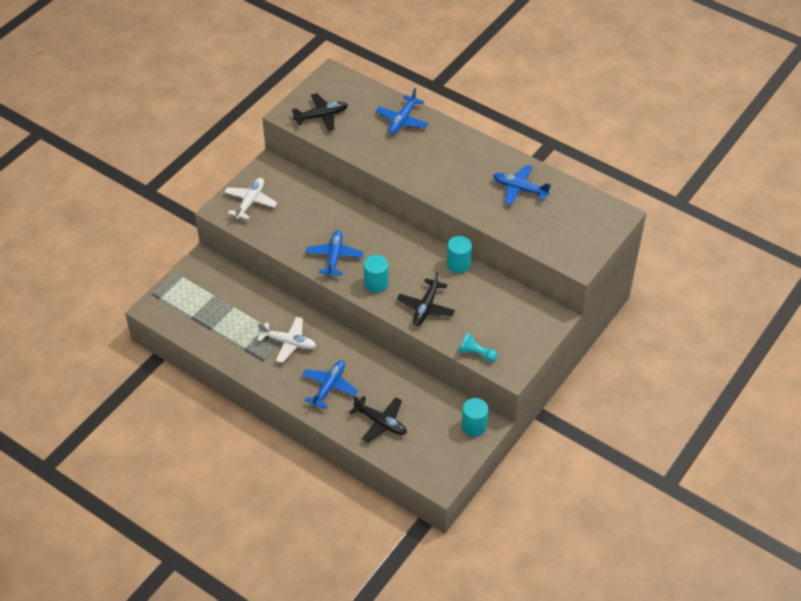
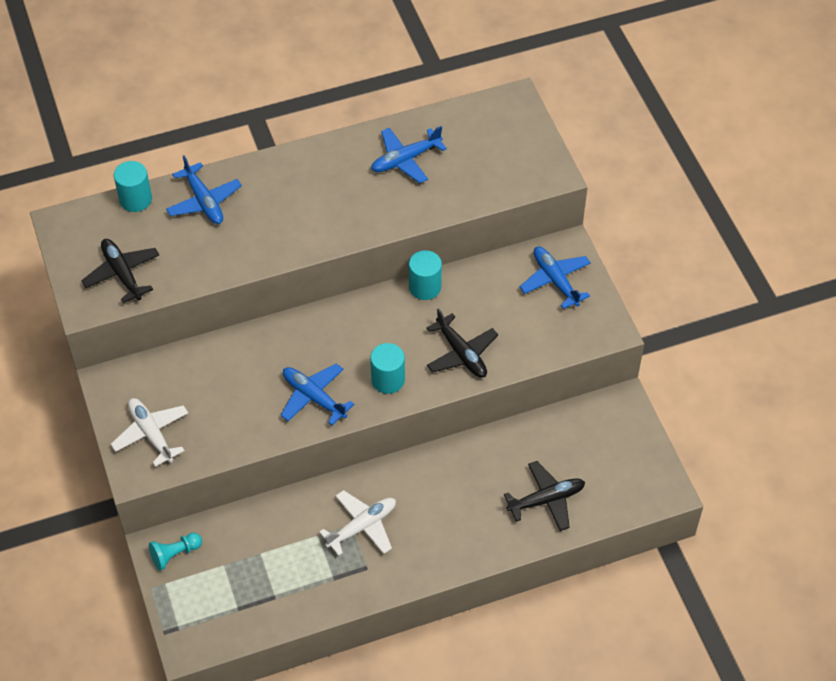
camera: 55 degrees left, 5 degrees up
(321, 116) = (122, 273): black plane -> black plane turned 45 degrees counterclockwise
(329, 387) = (458, 521): blue plane -> blue plane (555, 280)
(474, 426) = (616, 415): turquoise cylinder -> turquoise cylinder (135, 199)
(476, 353) = (562, 346): turquoise pawn -> turquoise pawn (175, 554)

